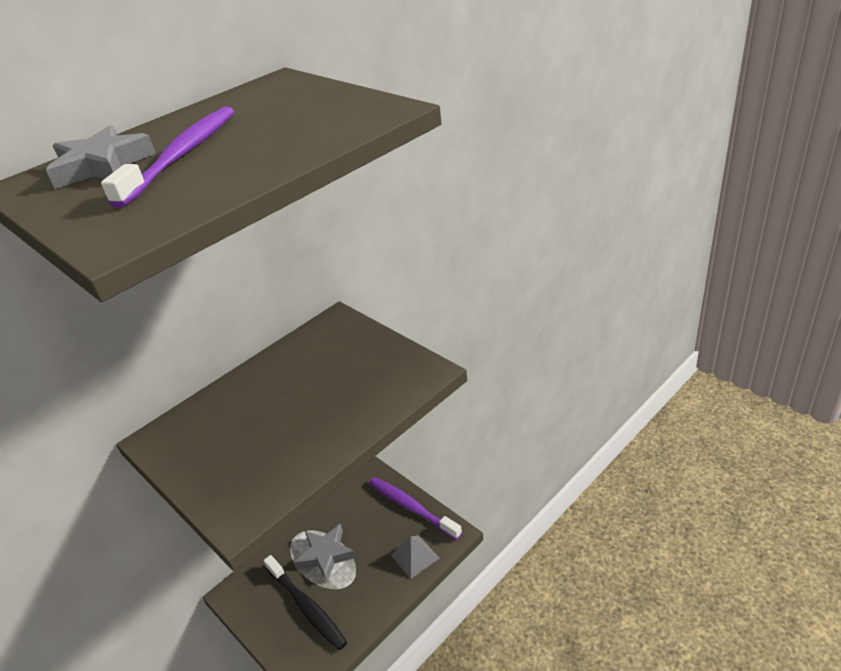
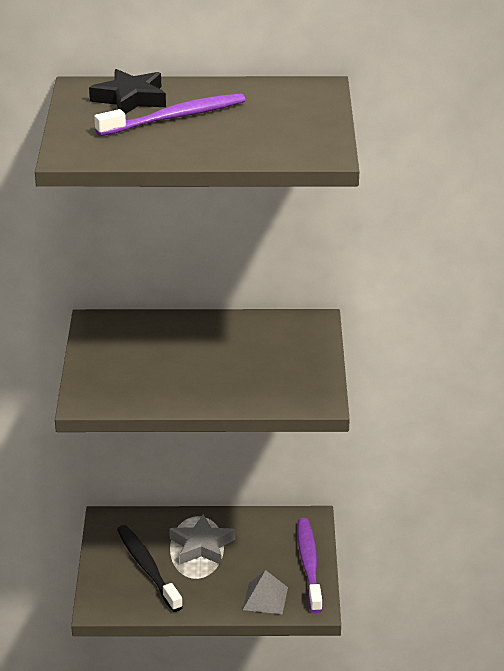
camera: 40 degrees right, 5 degrees down
(102, 166) = (130, 99): grey star -> black star
(307, 607) = (147, 568): black toothbrush -> black toothbrush turned 150 degrees clockwise

